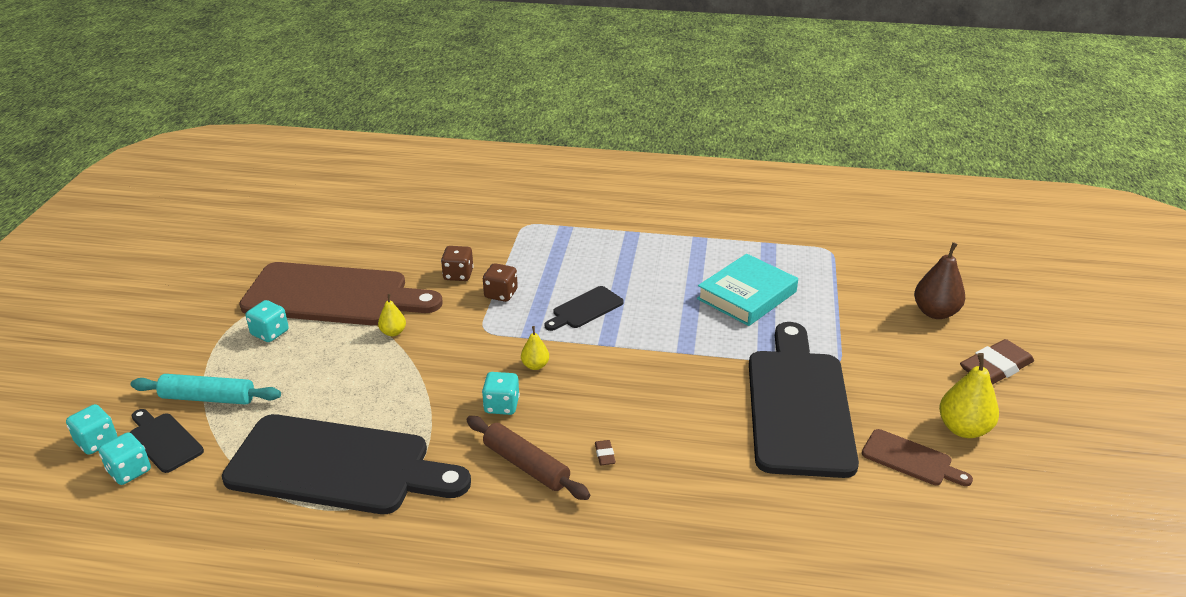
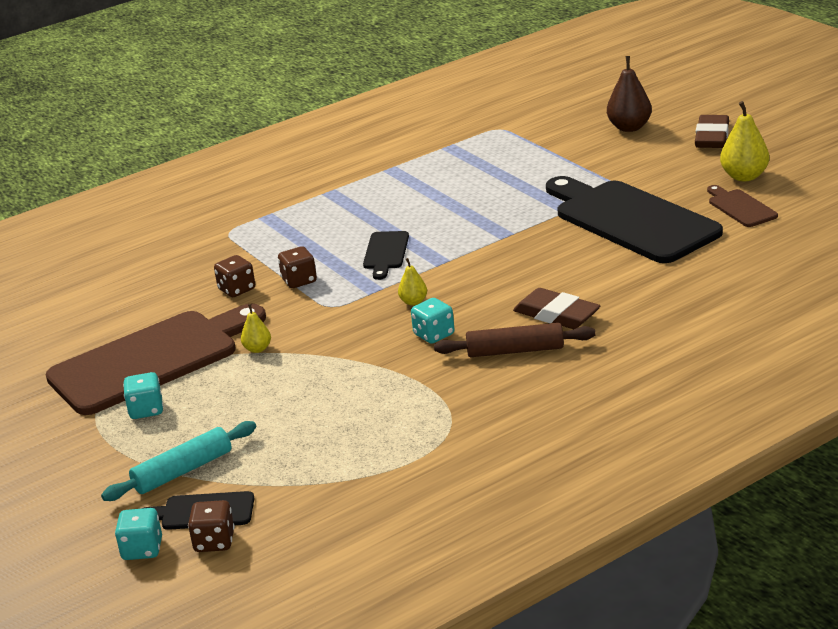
camera: 40 degrees left, 5 degrees down
(129, 471) = (214, 542): turquoise dice -> brown dice
(337, 466) = (380, 434): black cutting board -> none
(604, 455) = (556, 314): brown eraser -> brown eraser, size x2.39
(747, 295) = (489, 183): turquoise book -> none
(910, 459) = (740, 207): brown cutting board -> brown cutting board turned 105 degrees counterclockwise

